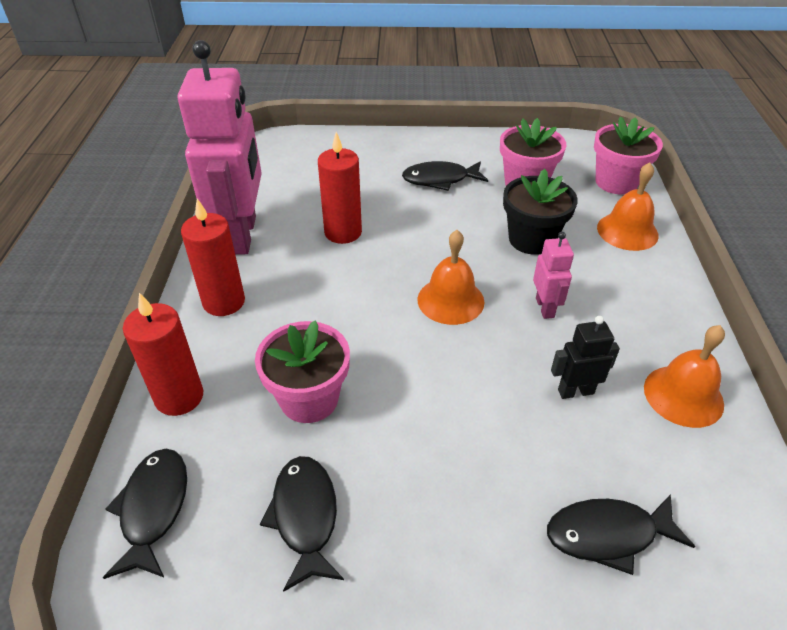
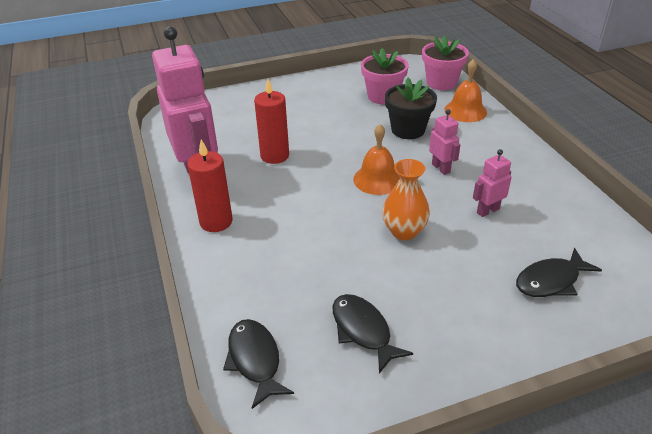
camera: 20 degrees left, 5 degrees down
(179, 397) = (225, 289): red candle -> none
(309, 399) = (320, 263): pink flower pot -> none
(440, 180) = (322, 106): black fish -> none
(442, 387) = (404, 231): none -> orange vase
(575, 391) = (487, 210): black robot -> pink robot
(683, 395) = (550, 195): orange bell -> none

